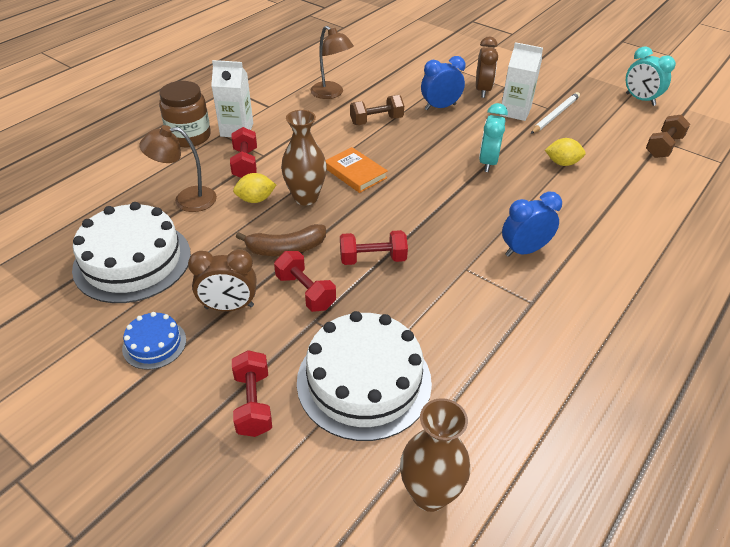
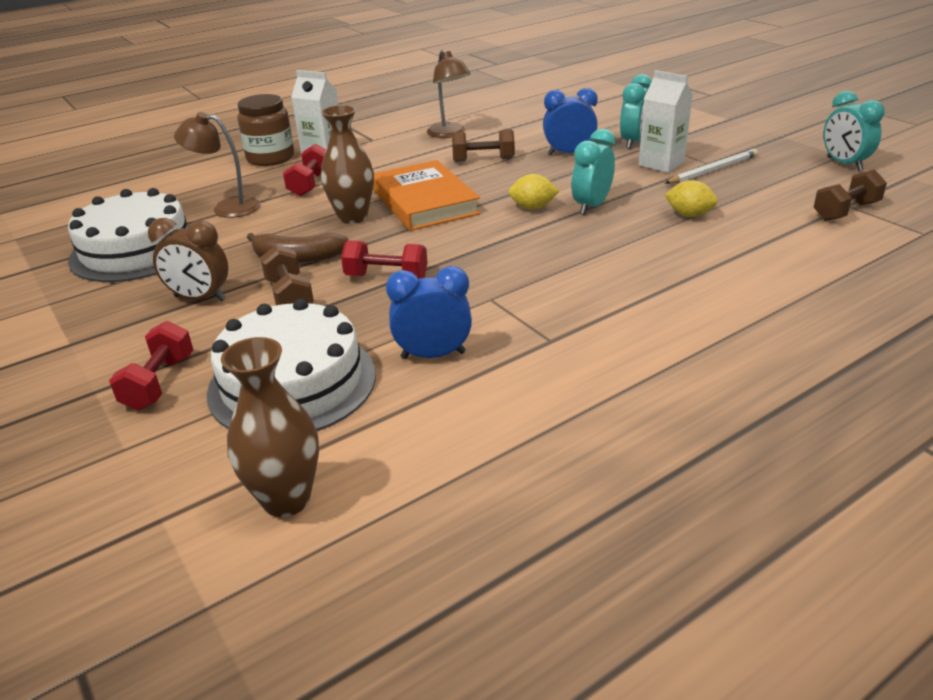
camera: 20 degrees right, 10 degrees down
(154, 344) = (102, 318): blue cake -> none
(256, 199) = (298, 214): yellow lemon -> yellow lemon (533, 207)
(305, 292) = (289, 296): red dumbbell -> brown dumbbell
(355, 173) = (424, 202): orange book -> orange book, size x1.64
(482, 90) = (633, 142): brown clock -> turquoise clock
(524, 250) = (577, 291): blue clock -> blue clock (433, 355)

